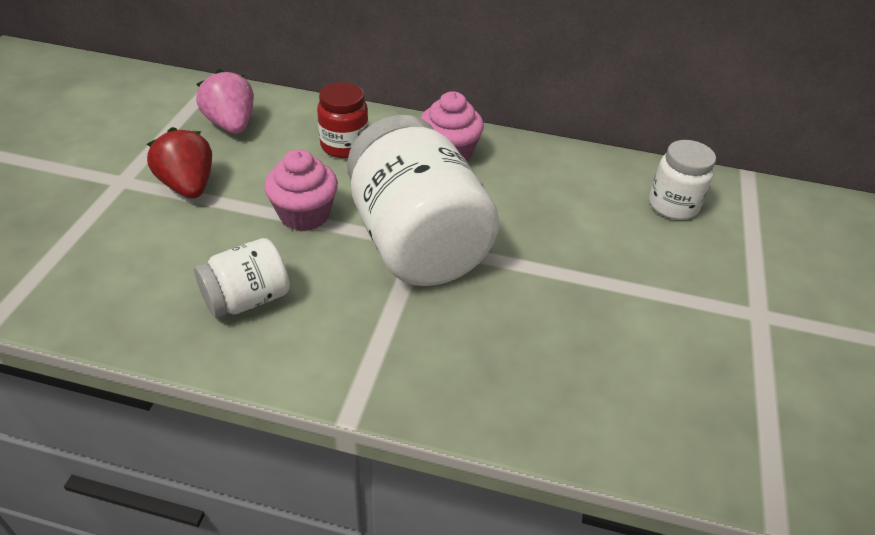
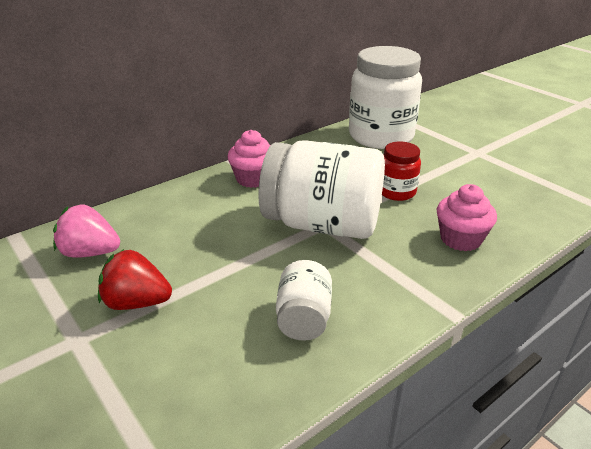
camera: 50 degrees left, 10 degrees down
(304, 214) = (243, 258): pink cupcake -> pink cupcake (460, 239)
(344, 146) = (191, 213): red jar -> red jar (396, 192)
(673, 205) = (381, 136): white jar -> white jar, size x2.03

